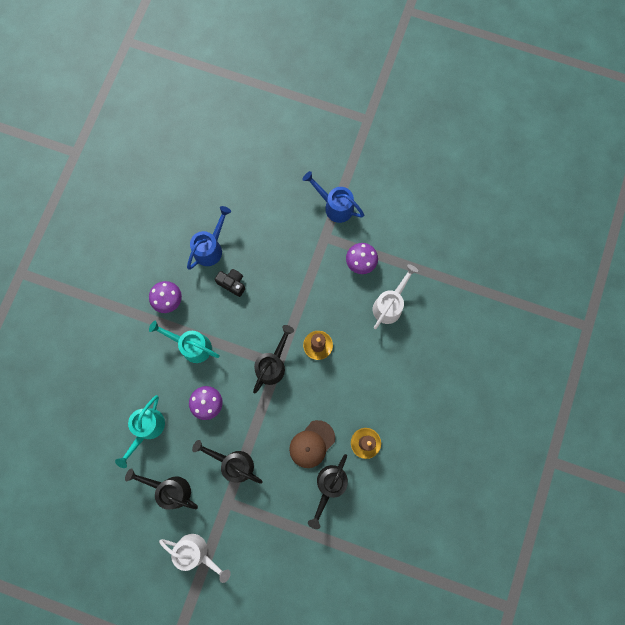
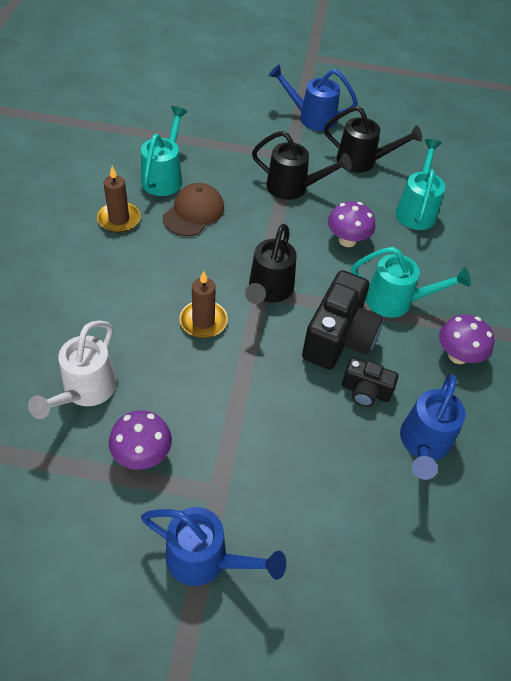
camera: 165 degrees right, 25 degrees down
(196, 552) = (312, 118): white watering can -> blue watering can
(237, 322) = (339, 338): none -> black camera
(329, 486) = (164, 177): black watering can -> turquoise watering can

